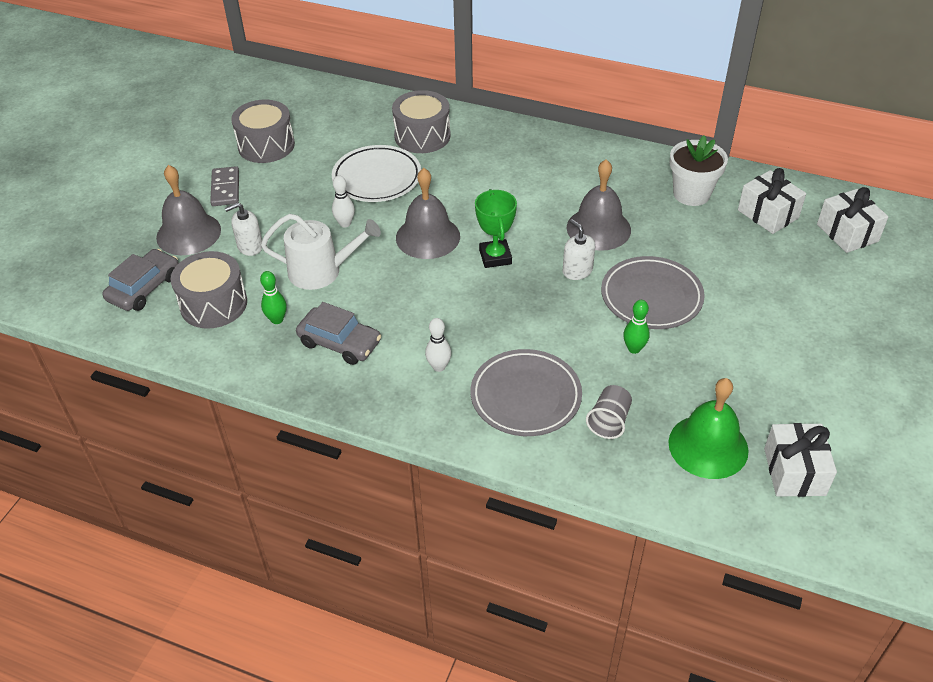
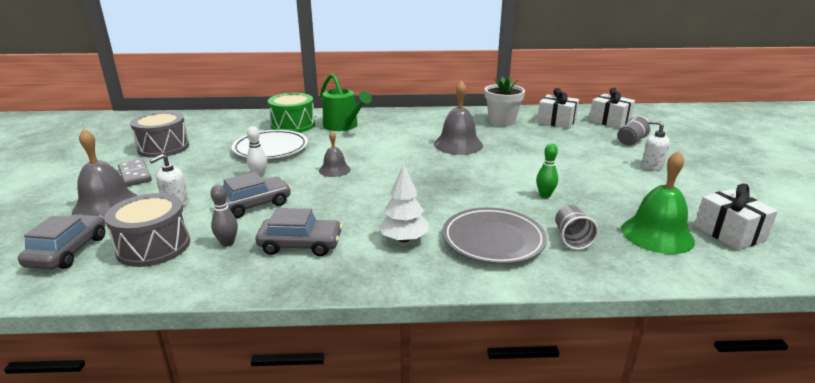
camera: 25 degrees left, 20 degrees down
(277, 320) = (227, 243): green bowling pin -> grey bowling pin
(321, 271) = (254, 205): white watering can -> grey car
(422, 136) = (293, 125): grey drum -> green drum
(428, 237) = (334, 170): grey bell -> grey bell, size x0.58
(439, 367) = (404, 239): white bowling pin -> white tree
(481, 153) = (343, 126): none -> green watering can
(495, 257) = (397, 170): green trophy -> none
(577, 271) = (463, 166): white soap dispenser -> white soap dispenser (652, 166)
(651, 297) = (527, 168): grey plate -> none
(835, 284) = (631, 141): none -> grey cup

